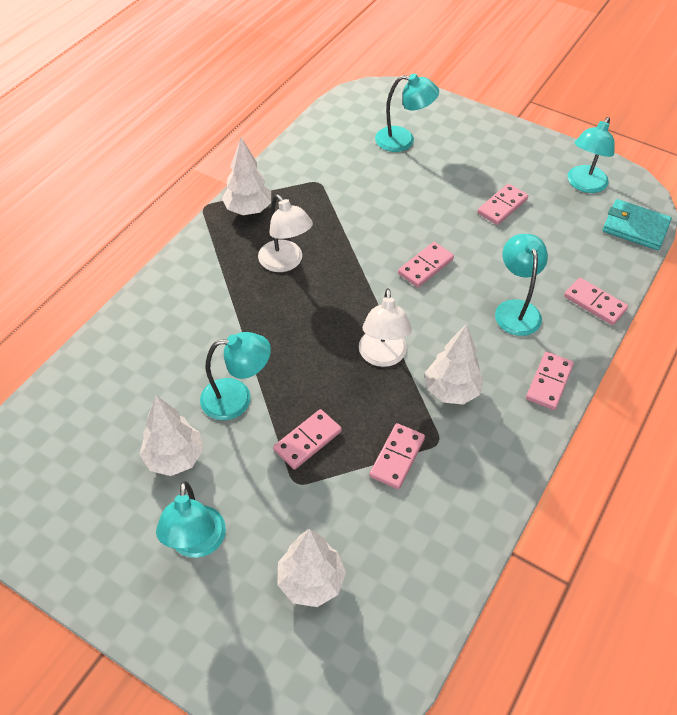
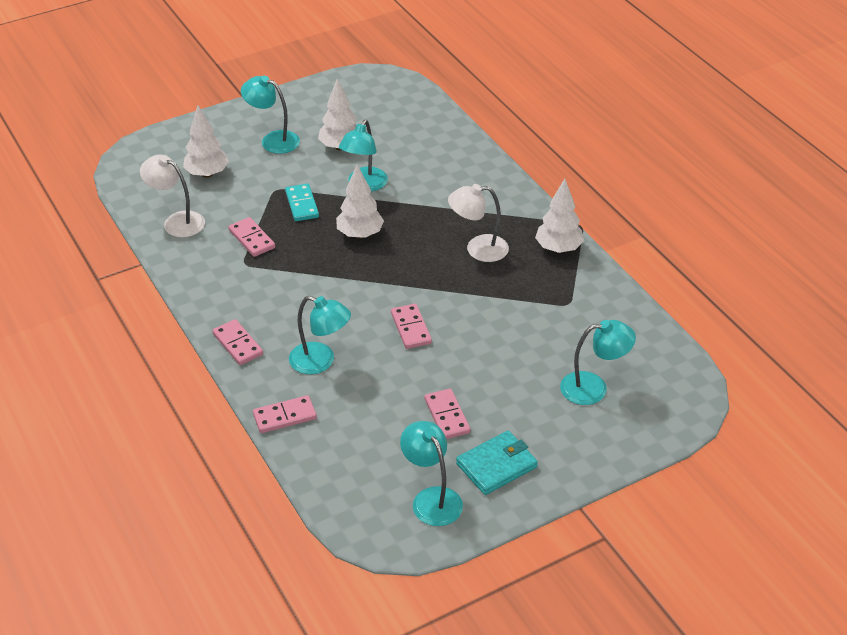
camera: 120 degrees right, 10 degrees down
(307, 441) = (302, 204): pink domino -> turquoise domino
(382, 356) = (339, 265): white lamp -> white lamp (177, 221)
(403, 140) = (593, 387): turquoise lamp -> turquoise lamp turned 135 degrees counterclockwise
(451, 391) = (278, 288): white tree -> white tree (360, 234)
(635, 227) = (345, 504): turquoise wallet -> turquoise wallet (497, 465)

